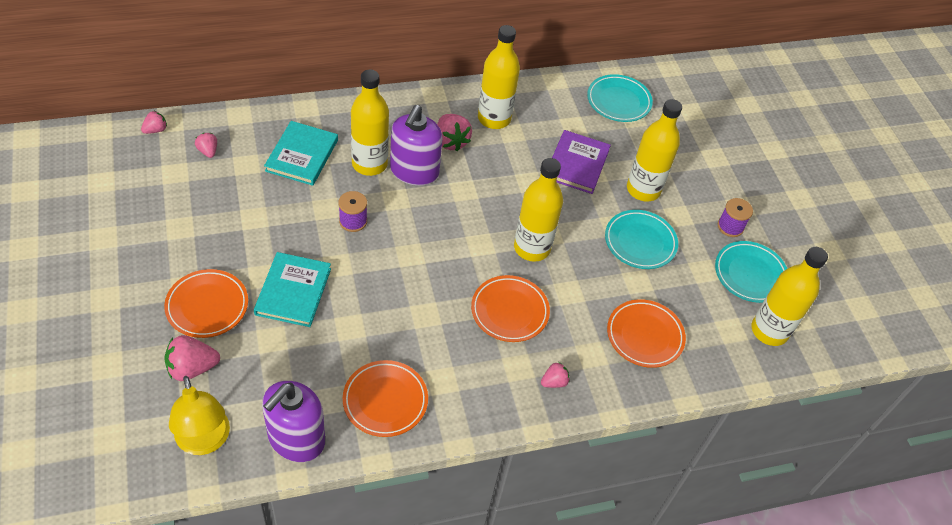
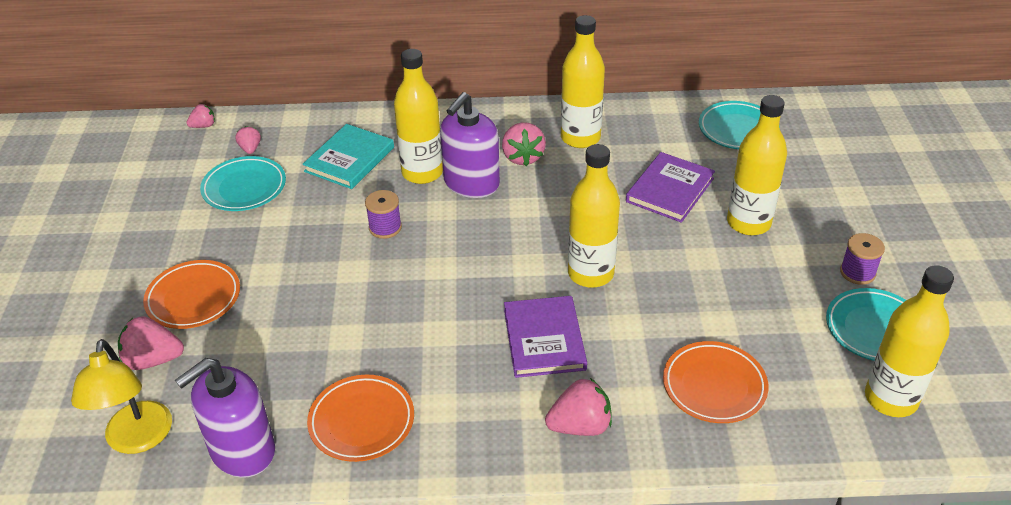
camera: 20 degrees right, 10 degrees down
(293, 291) = (293, 293): turquoise book -> none
(509, 311) = (544, 339): orange plate -> purple book
(554, 382) = (580, 426): pink strawberry -> pink strawberry, size x1.73
(640, 242) = (731, 279): turquoise plate -> turquoise plate (244, 188)

